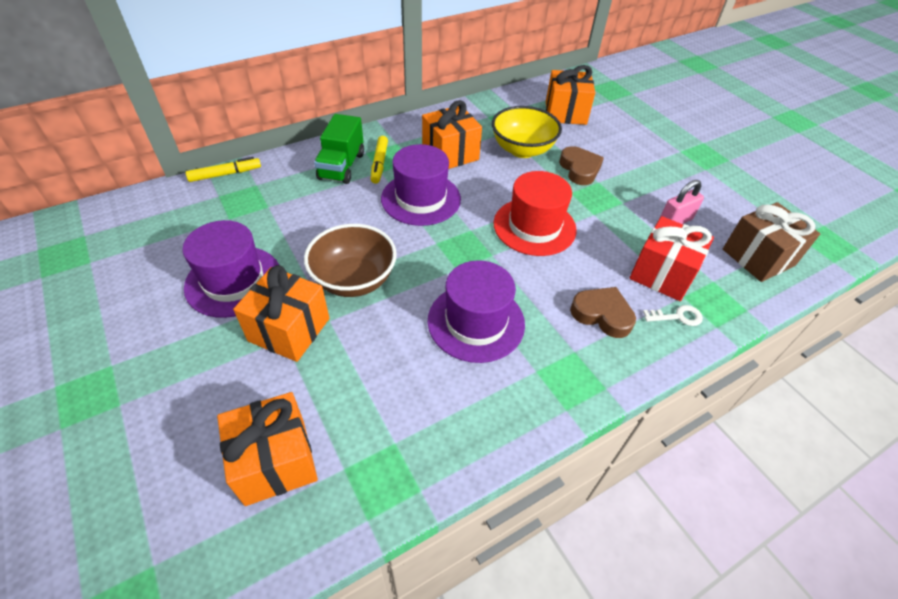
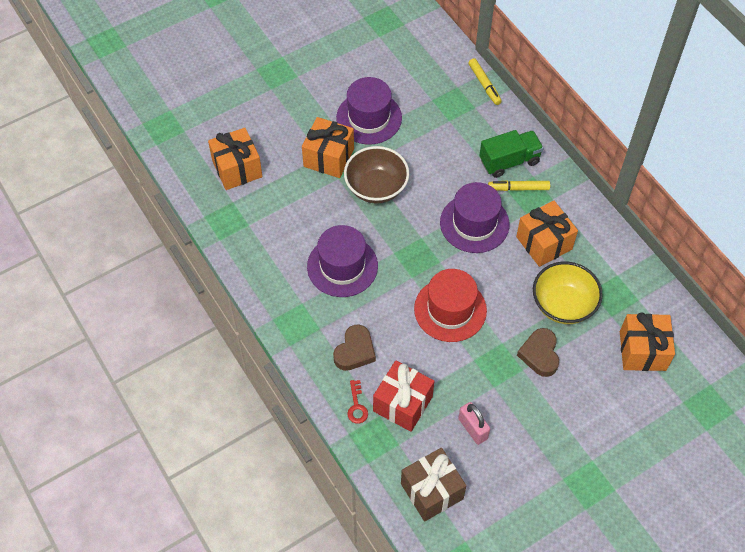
camera: 90 degrees right, 10 degrees up
(342, 166) = (509, 161): green truck -> green truck turned 150 degrees clockwise
(579, 169) = (540, 354): brown heart -> brown heart turned 105 degrees clockwise
(677, 316) = (357, 406): white key -> red key

